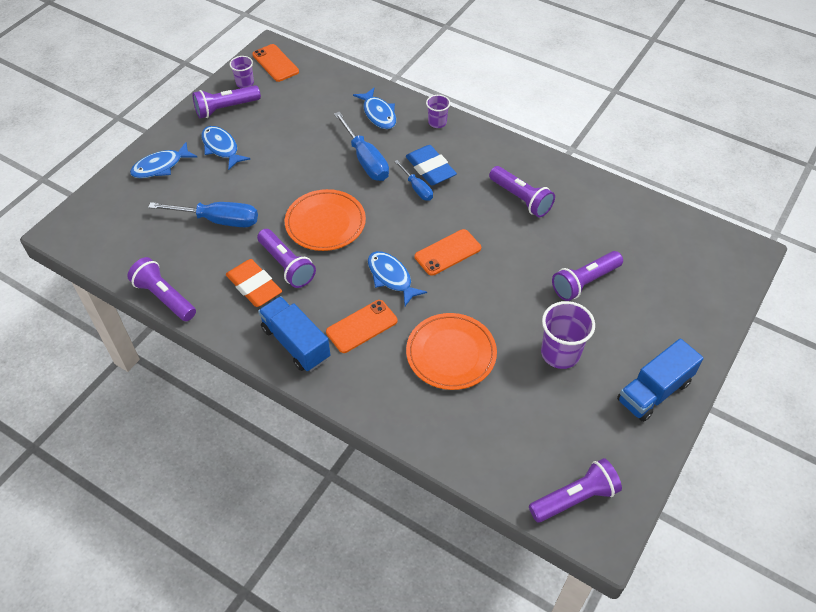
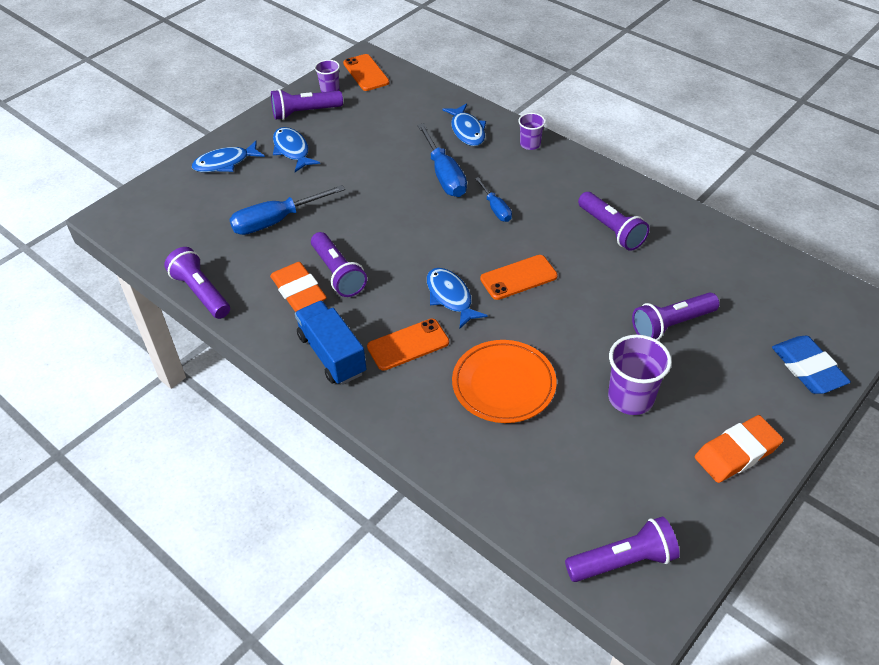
camera: 10 degrees right, 5 degrees down
(219, 220) = (275, 221): blue screwdriver -> blue screwdriver turned 135 degrees clockwise
(325, 223) = (388, 234): orange plate -> none
(430, 169) = (514, 190): blue eraser -> blue eraser (807, 368)
(654, 391) = (737, 453): blue truck -> orange eraser

